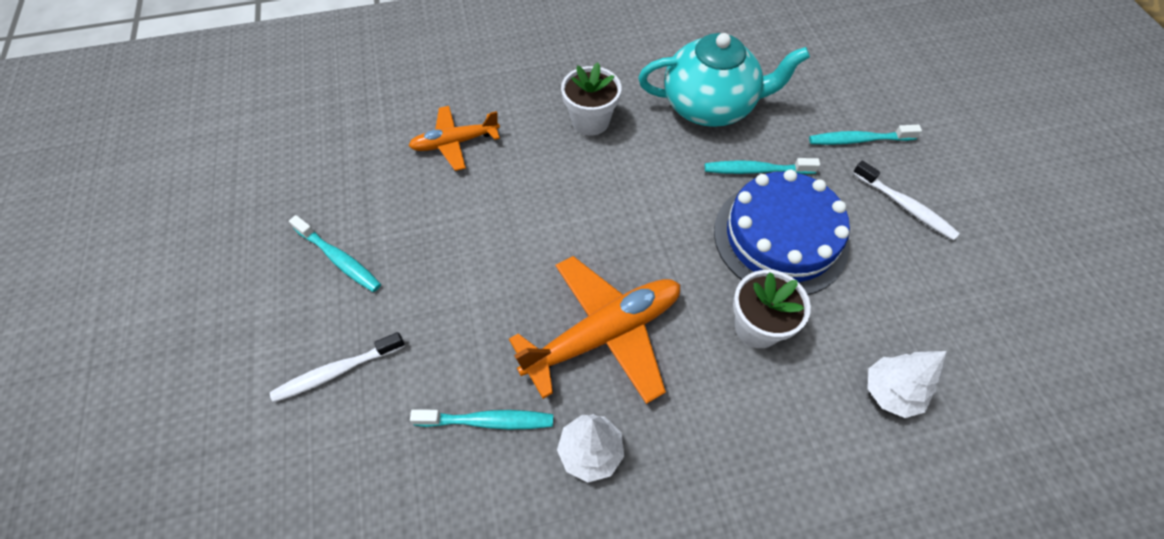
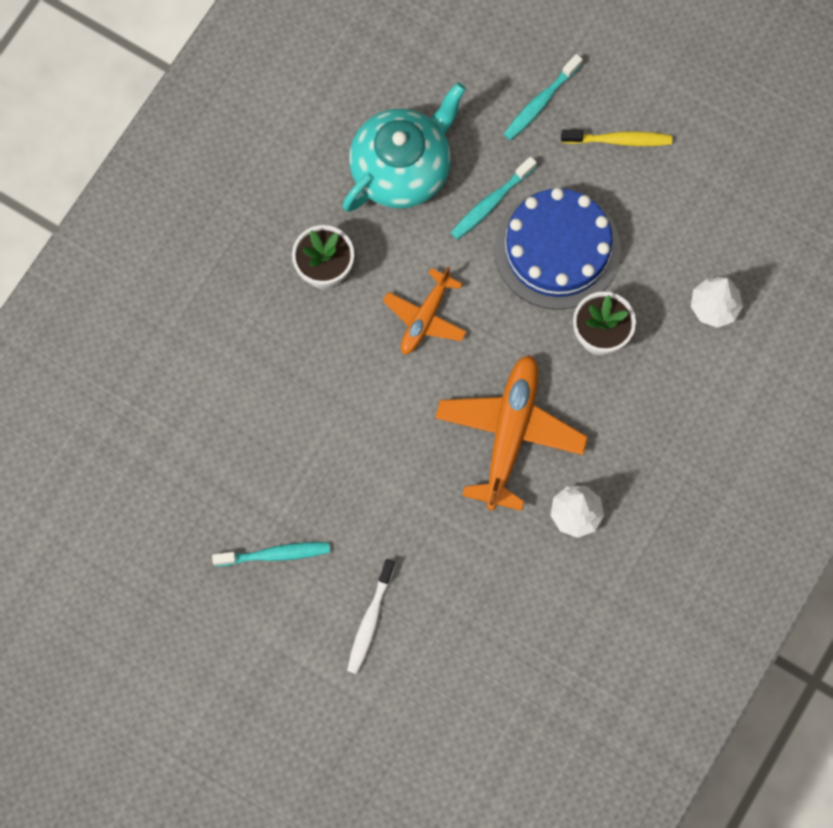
camera: 45 degrees left, 15 degrees up
(455, 143) = (243, 388): orange plane -> orange plane (425, 317)
(488, 421) = (497, 556): turquoise toothbrush -> none
(905, 206) = (619, 140): white toothbrush -> yellow toothbrush

